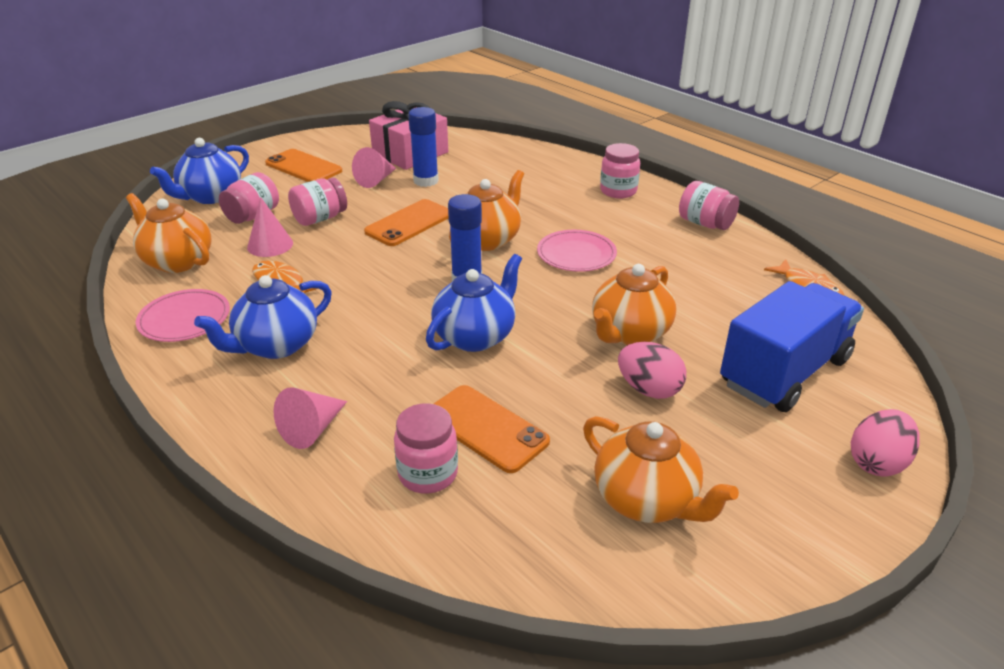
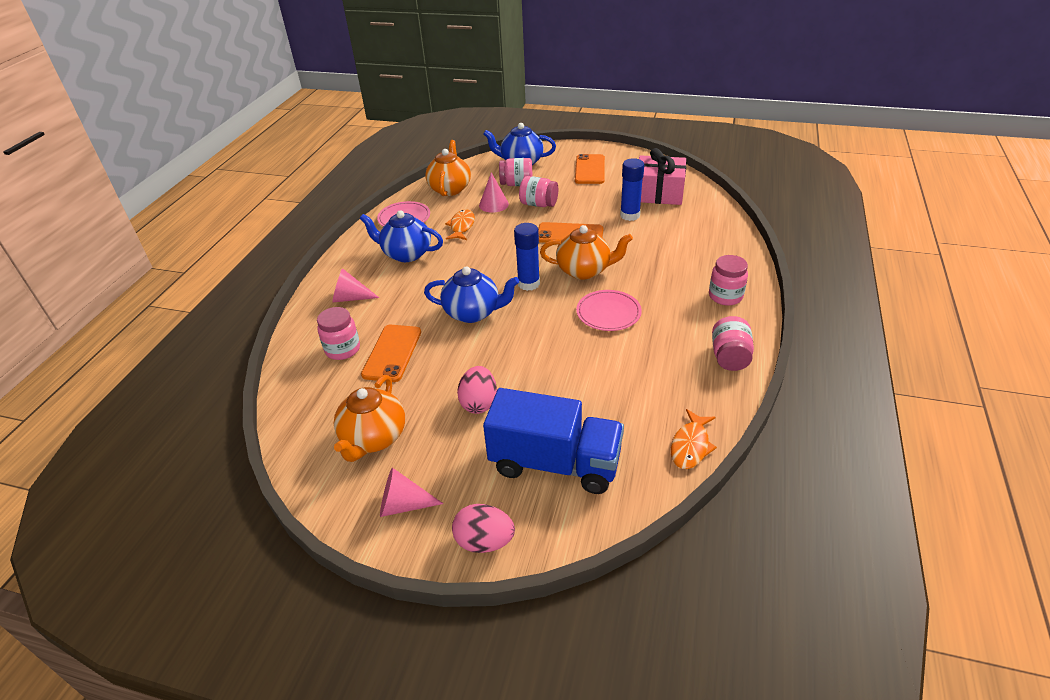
camera: 60 degrees right, 5 degrees up
(376, 180) = (607, 199): pink cone -> pink cone (403, 505)
(629, 333) = (534, 372): orange teapot -> none

